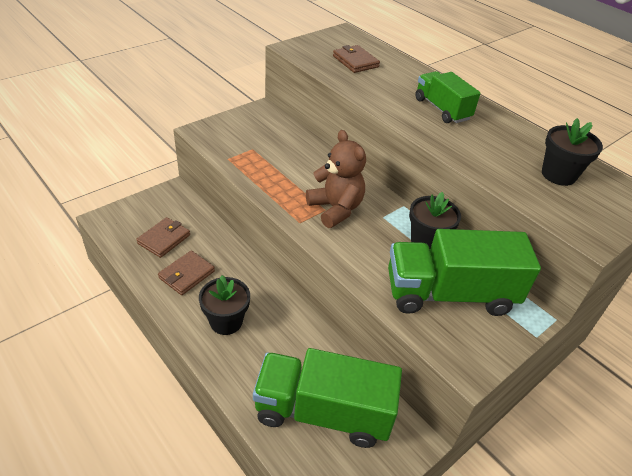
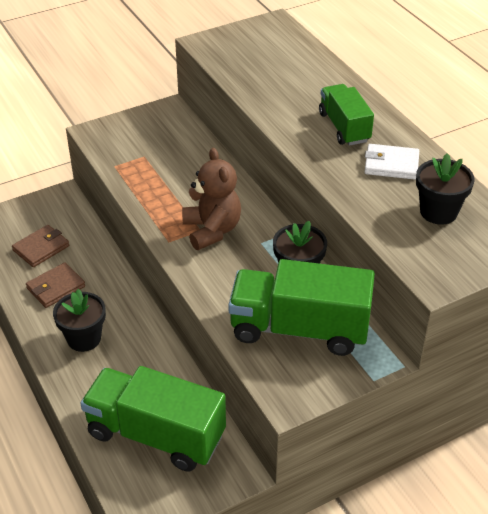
camera: 15 degrees right, 0 degrees up
(355, 61) = (270, 62): brown wallet -> none
(497, 137) = (391, 165): none -> white wallet

